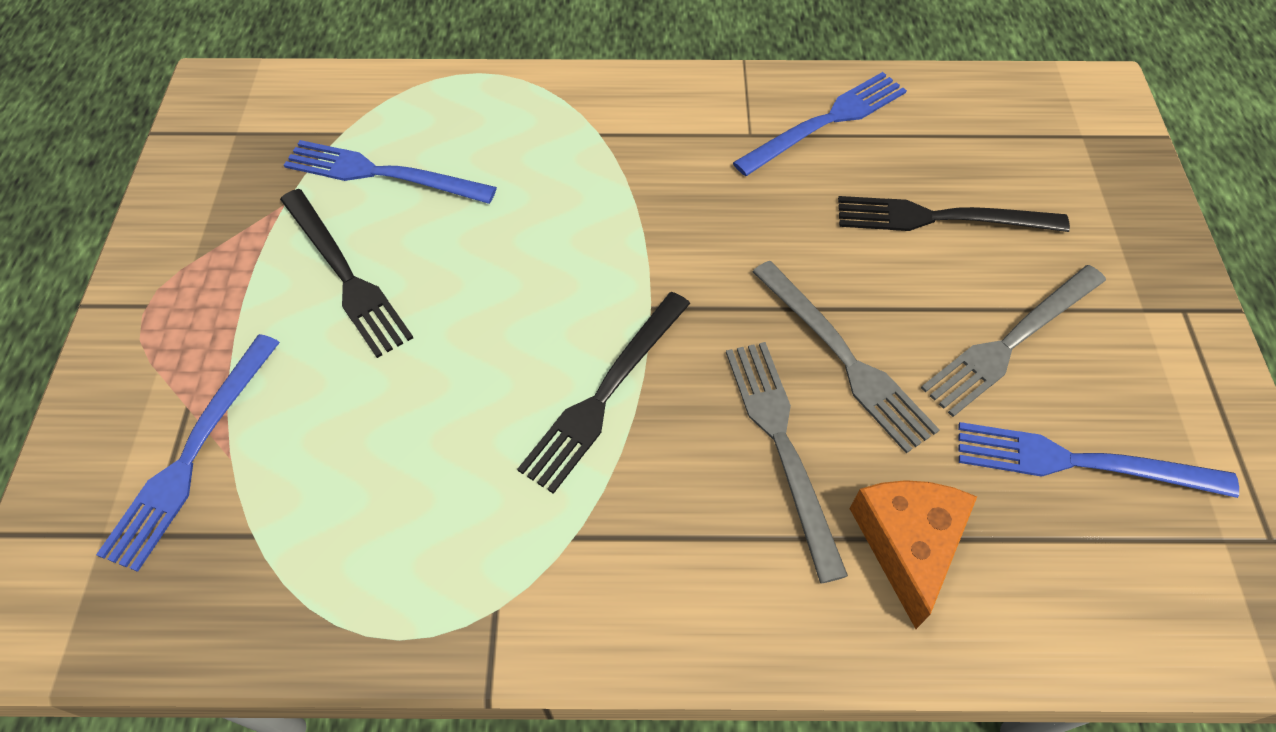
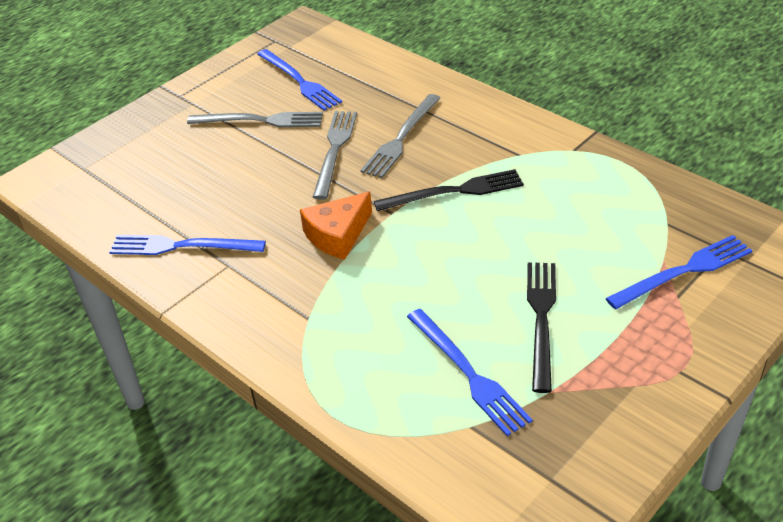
camera: 135 degrees left, 15 degrees down
(908, 544) = (394, 93): orange cheese -> orange cheese (337, 235)
(942, 218) = (207, 173): black fork -> none

